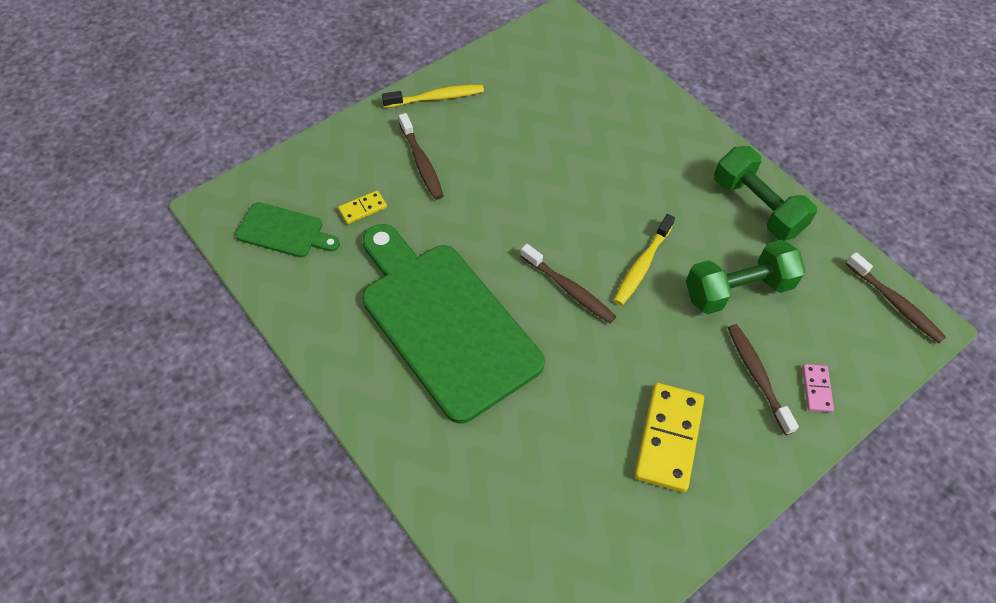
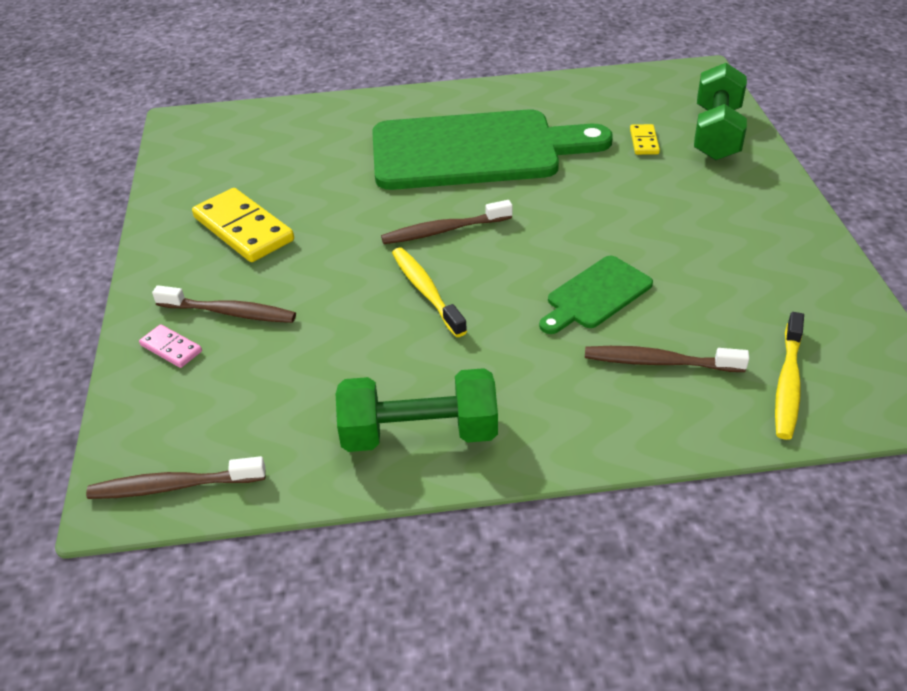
camera: 125 degrees right, 15 degrees down
(284, 231) = (646, 98): green cutting board -> green cutting board (595, 295)
(421, 162) = (684, 191): brown toothbrush -> brown toothbrush (659, 362)
(436, 98) = (787, 229): yellow toothbrush -> yellow toothbrush (788, 384)
(737, 290) = (329, 350): green dumbbell -> green dumbbell (716, 133)

